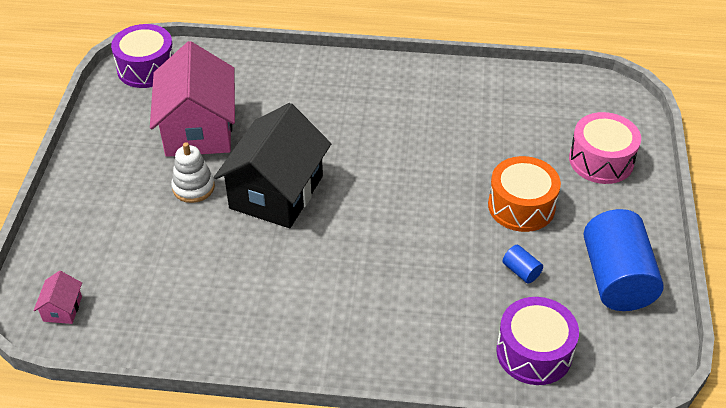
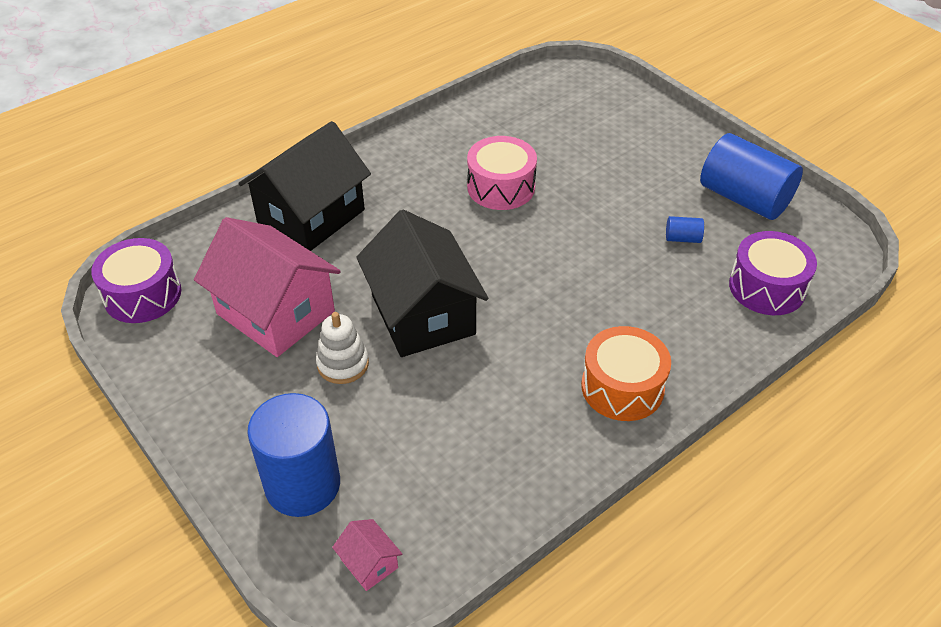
camera: 45 degrees left, 0 degrees up
(87, 238) = (302, 484): none -> blue cylinder
(294, 82) = (311, 216): none -> black house
(521, 206) = (619, 193): orange drum -> orange drum (622, 387)
(601, 160) = (626, 125): pink drum -> pink drum (501, 187)

